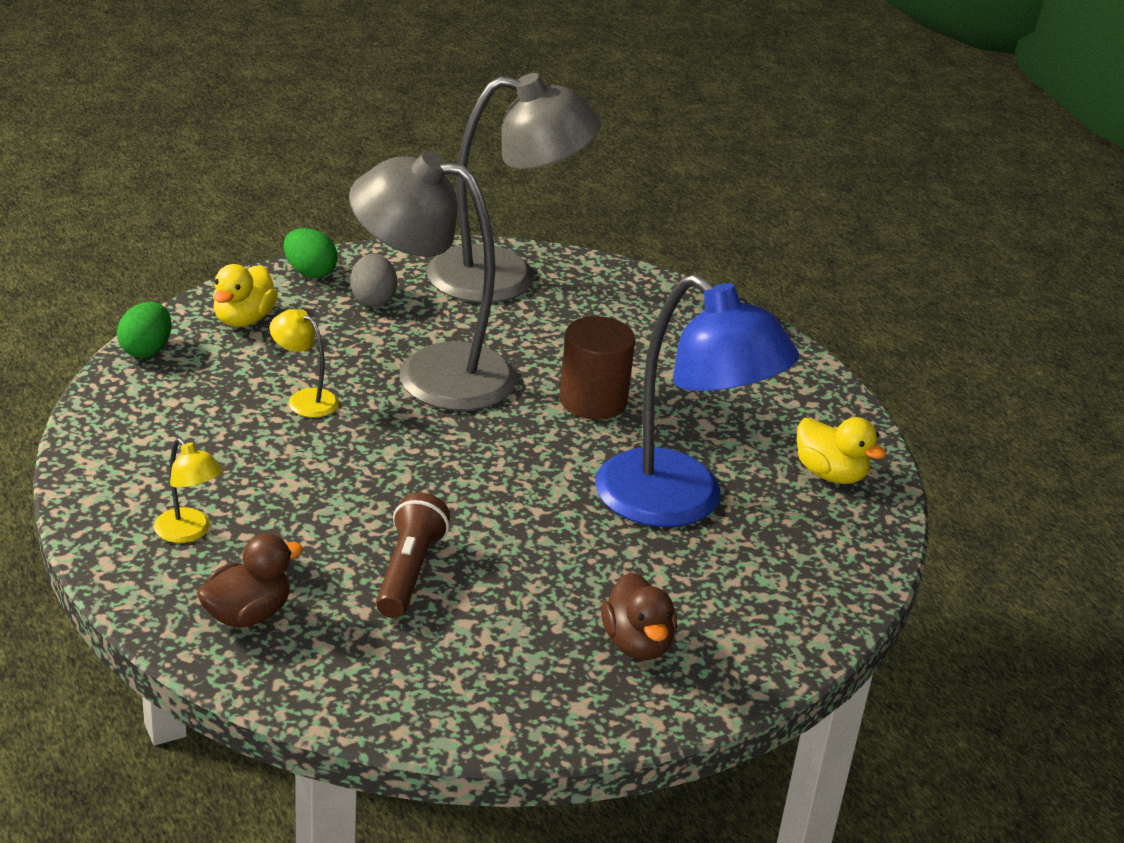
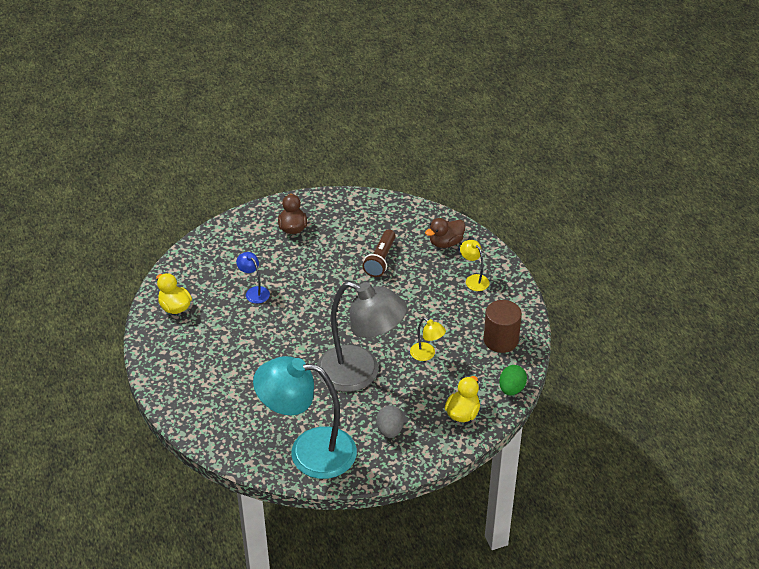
camera: 170 degrees left, 10 degrees up
(310, 272) = (427, 455): green egg -> none
(505, 278) = (309, 451): grey lamp -> turquoise lamp
(593, 401) = (279, 353): brown cylinder -> brown cylinder (501, 340)
(679, 503) = (254, 292): blue lamp -> blue lamp, size x0.41

